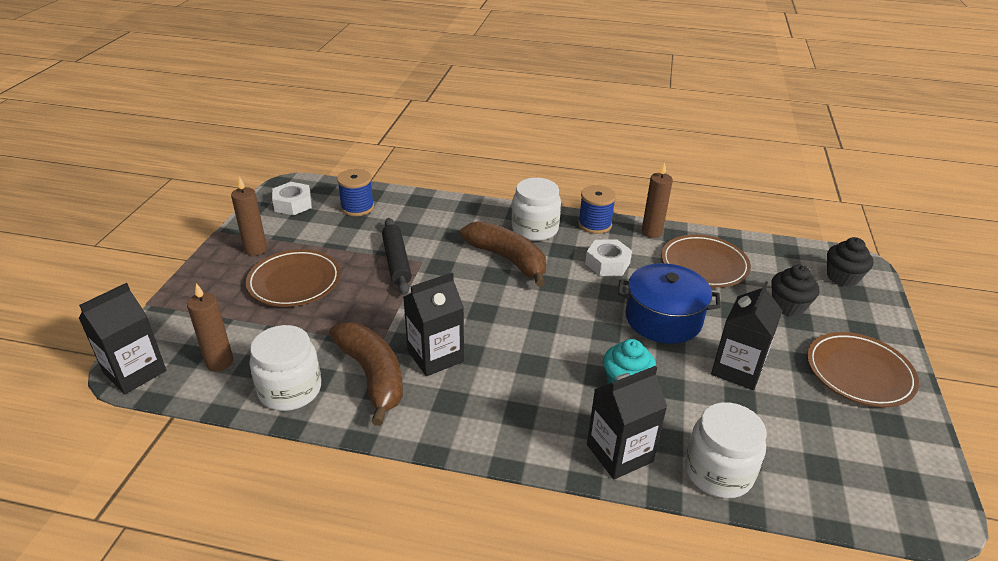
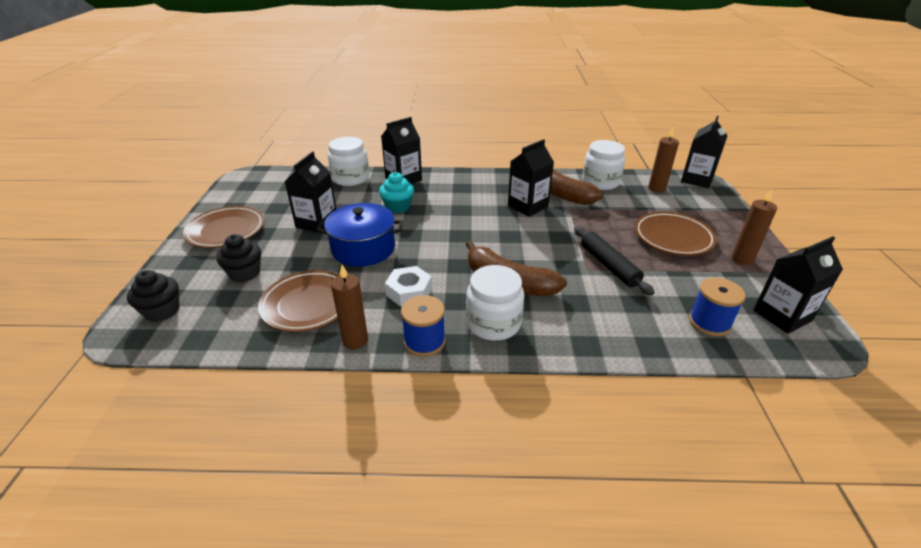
camera: 170 degrees right, 0 degrees up
(293, 204) = (782, 315): white nut -> black carton

